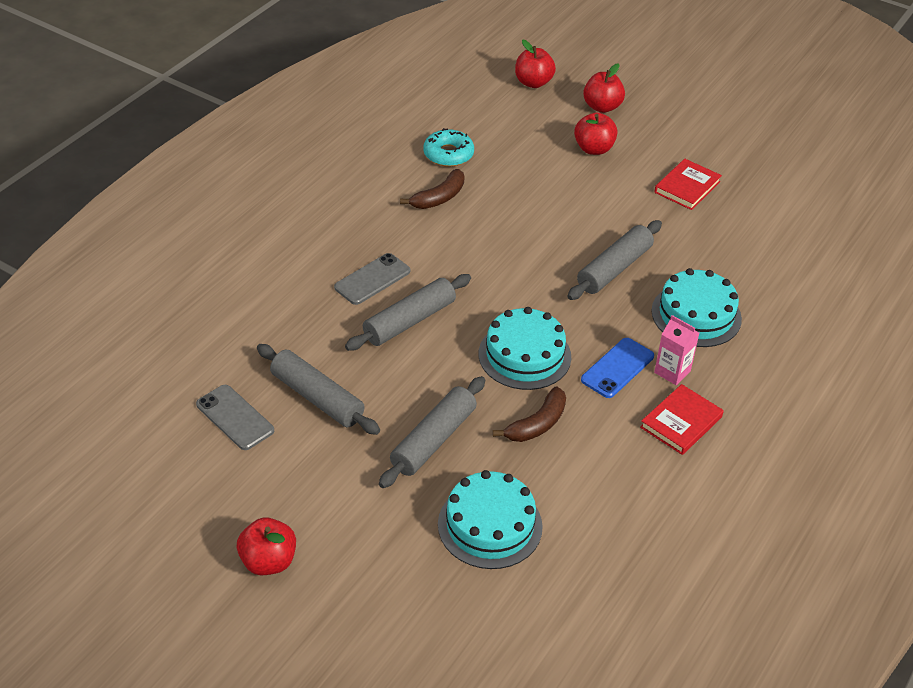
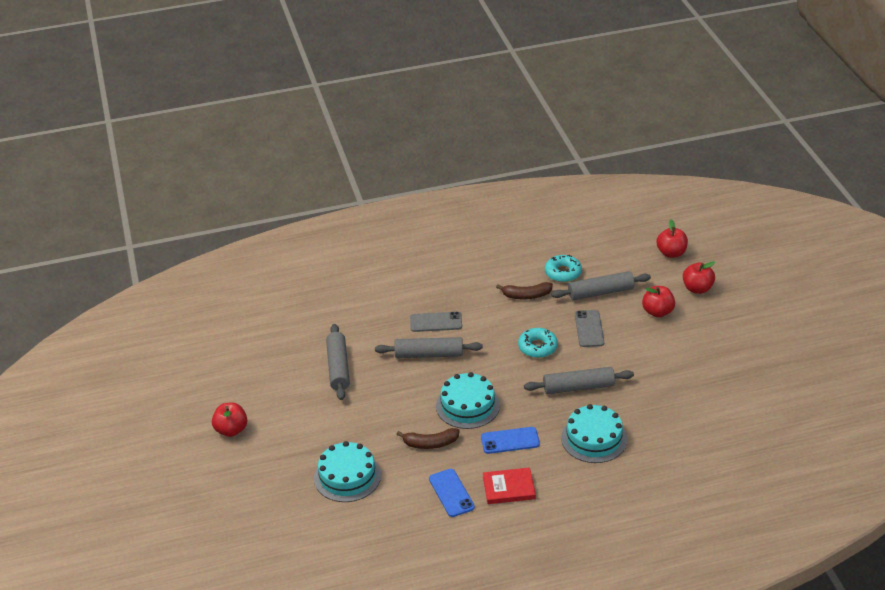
camera: 45 degrees right, 5 degrees down
(235, 417) = (290, 355): grey phone -> grey phone (589, 329)
(433, 440) = (369, 420): grey rolling pin -> grey rolling pin (600, 292)
(519, 248) = (537, 347): none -> turquoise donut
(630, 467) = (451, 493): none -> blue phone
(672, 372) = (538, 460): pink carton -> none
(687, 187) = (688, 364): red book -> none

